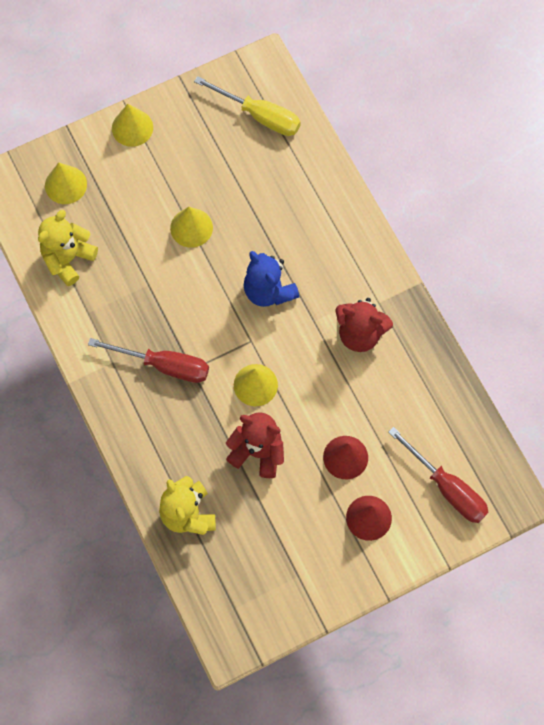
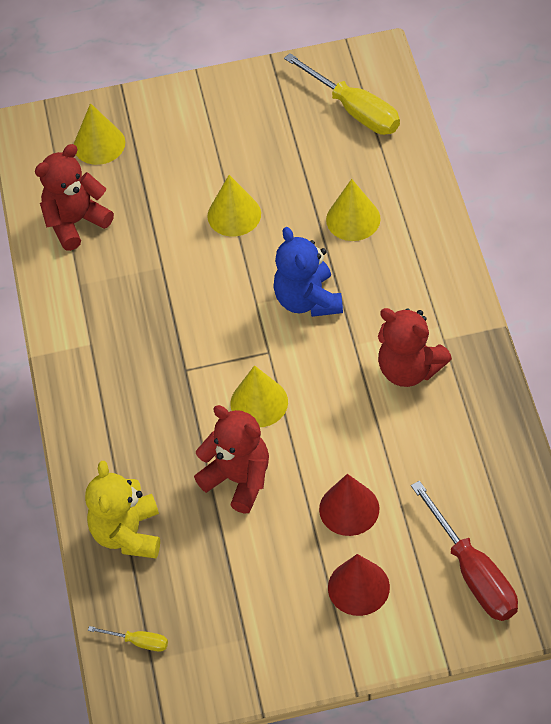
camera: 20 degrees right, 15 degrees down
(68, 259) = (75, 222): yellow teddy bear -> red teddy bear
(132, 127) = (197, 98): yellow cone -> yellow cone (353, 219)
(164, 365) = (152, 358): red screwdriver -> none
(221, 597) = (138, 642): none -> yellow screwdriver

